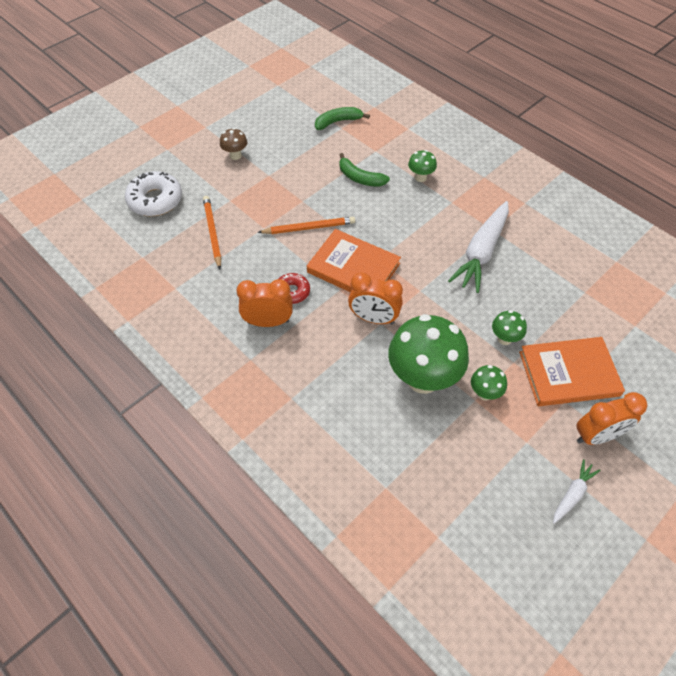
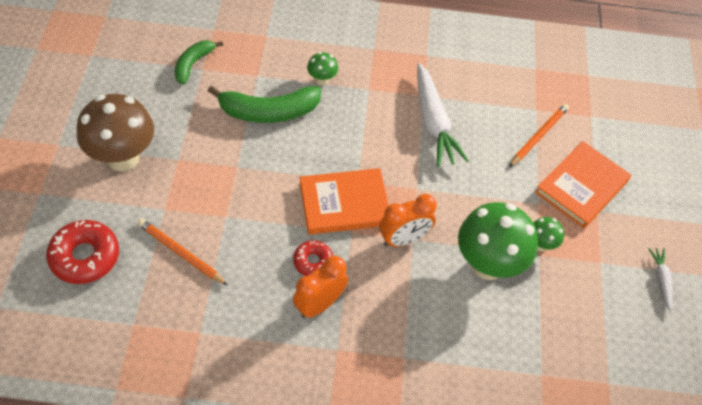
camera: 45 degrees left, 0 degrees up
(155, 200) = (85, 257): white donut -> red donut
(235, 155) = (123, 158): brown mushroom -> brown mushroom, size x2.18
(309, 228) = (269, 190): orange pencil -> orange pencil (539, 136)
(360, 178) = (268, 111): green banana -> green banana, size x1.64
(504, 339) = (515, 188): green mushroom -> none
(597, 436) = (638, 223): orange clock -> none

